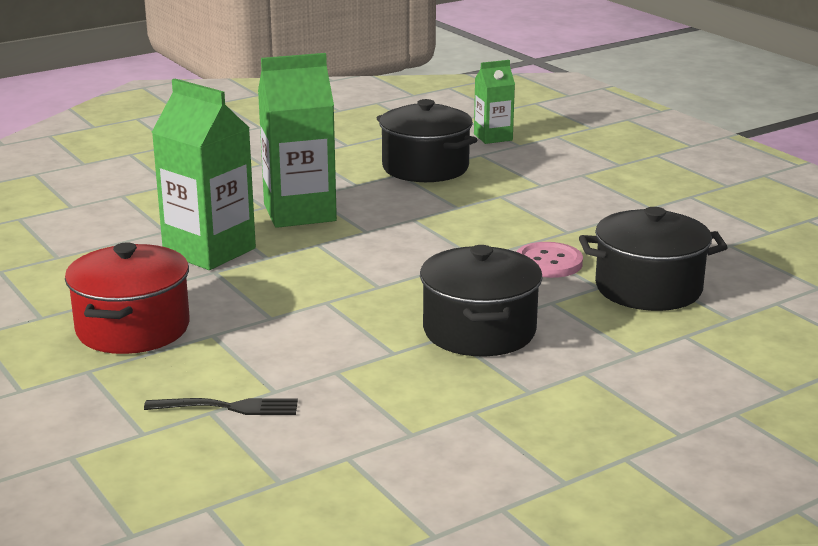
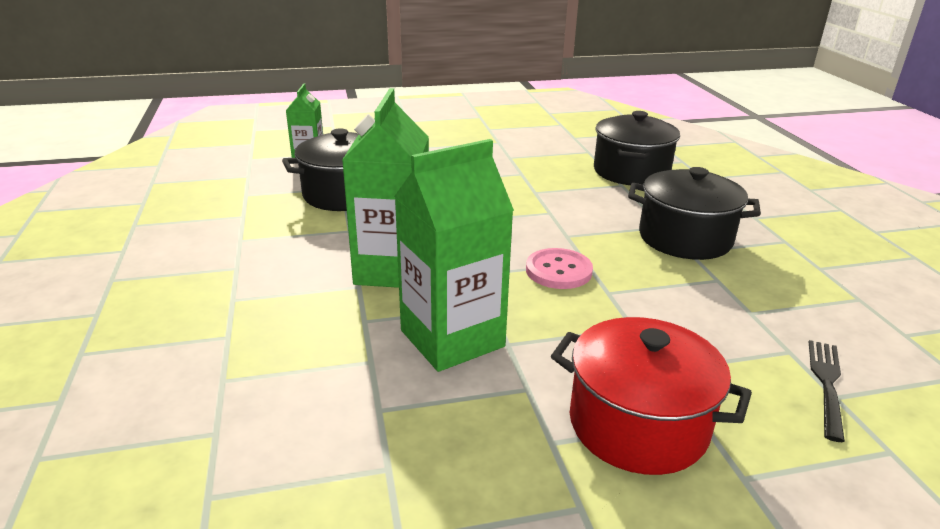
camera: 70 degrees left, 5 degrees up
(548, 262) = (573, 191): pink button -> pink button (558, 271)

